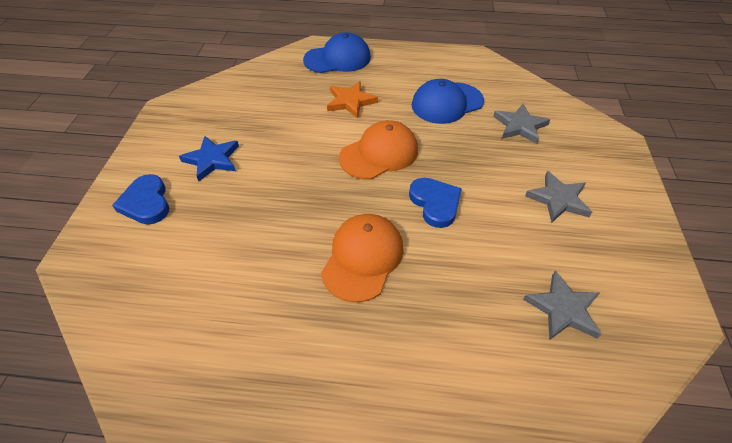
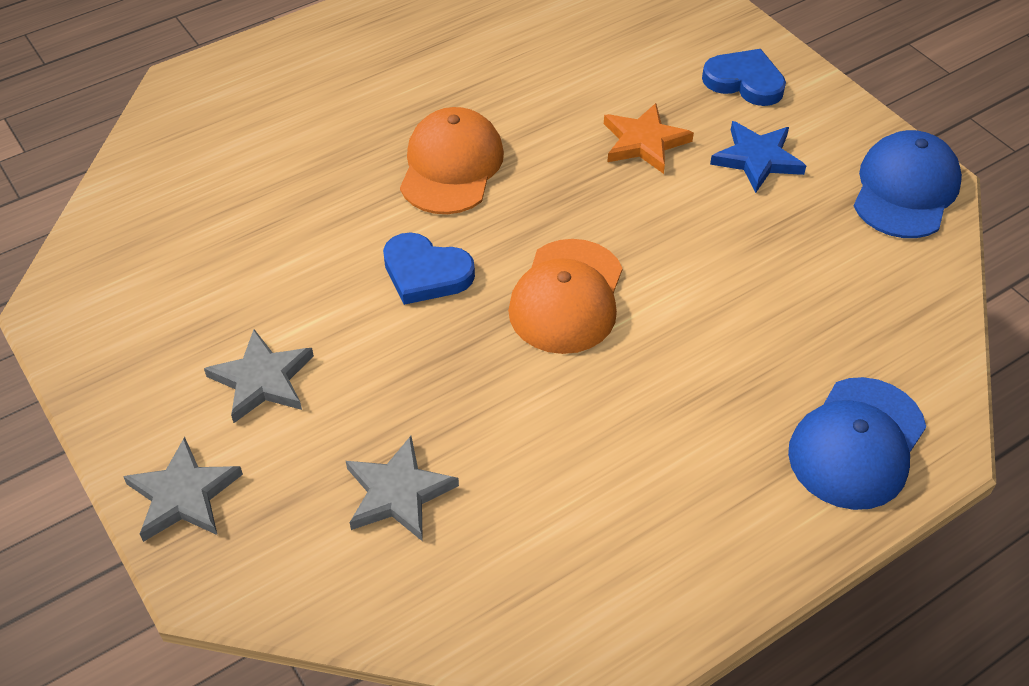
camera: 140 degrees right, 0 degrees up
(350, 102) = (712, 360): orange star -> orange star (644, 142)
(363, 258) = (451, 166): orange cap -> orange cap turned 150 degrees counterclockwise
(447, 103) = (560, 464): blue cap -> blue cap (905, 190)
(563, 309) = (195, 240): grey star -> grey star (183, 495)

